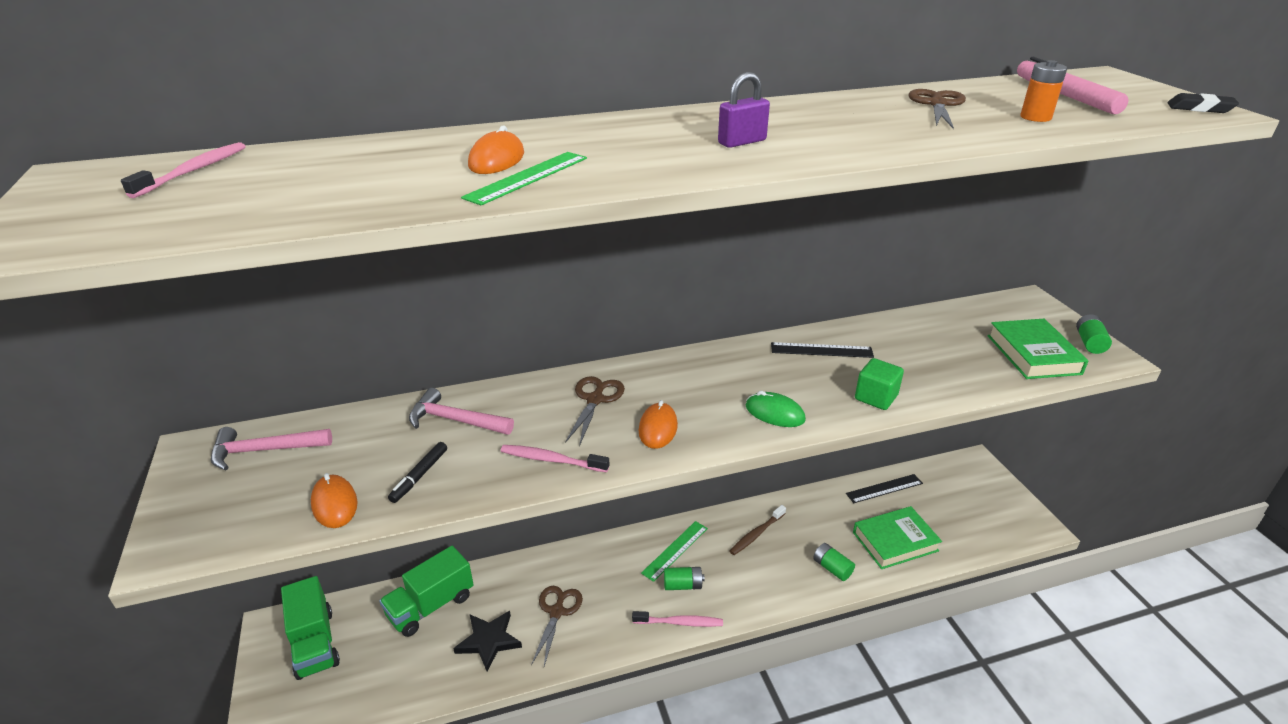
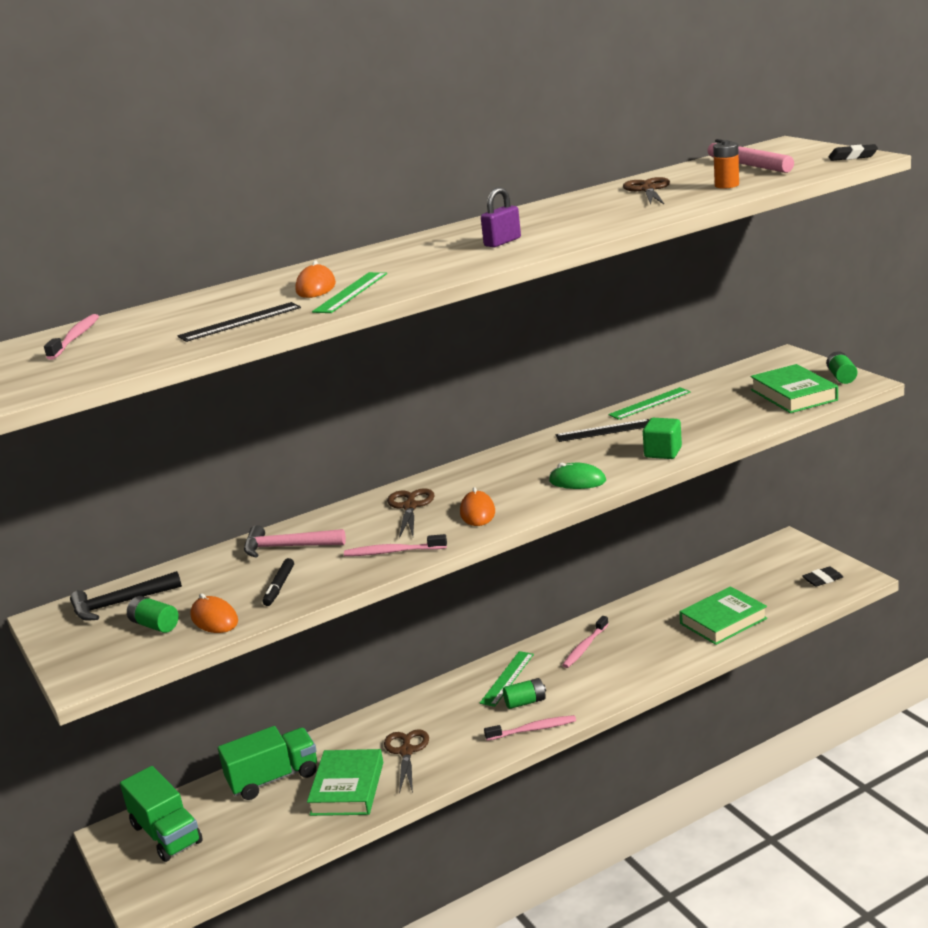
camera: 10 degrees left, 10 degrees down
(264, 450) = (120, 603): pink hammer -> black hammer
(431, 606) = (273, 778): green truck -> green truck turned 150 degrees counterclockwise
(489, 641) = (347, 788): black star -> green book
(756, 534) = (585, 647): brown toothbrush -> pink toothbrush
(832, 568) = (668, 655): green battery -> green battery (155, 625)
(877, 326) = (649, 403): none -> green ruler
(884, 488) = (701, 583): black ruler -> black ruler (240, 322)
(1003, 518) = (822, 579): none -> black eraser

